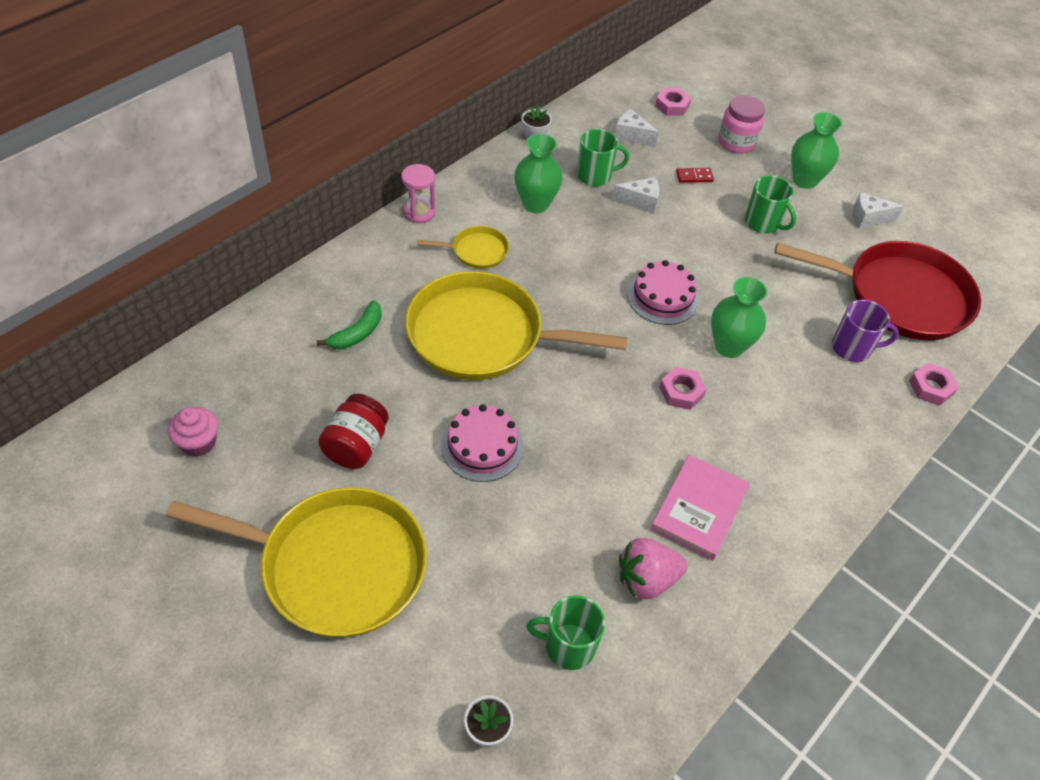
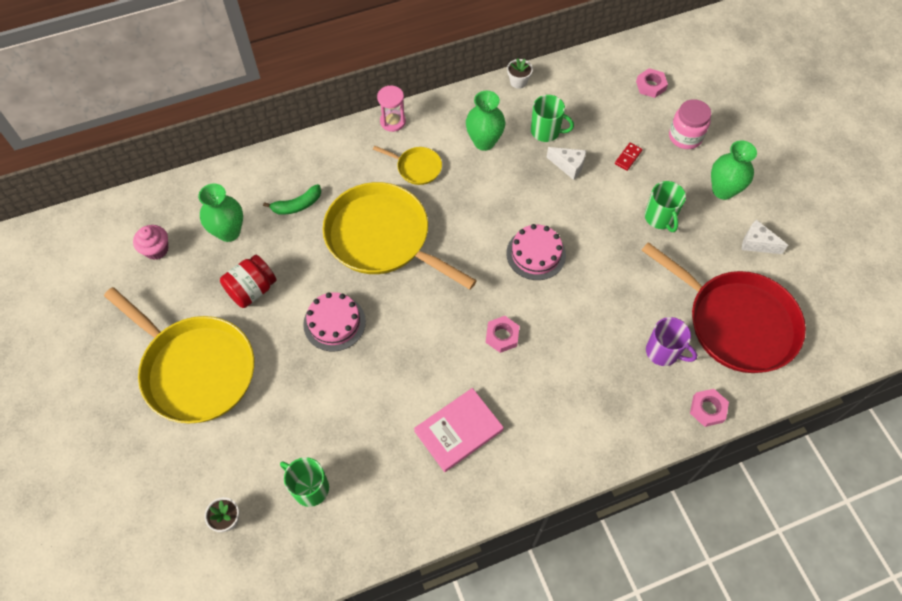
camera: 30 degrees right, 10 degrees up
(631, 136) = (598, 104): white cheese -> none
(646, 579) = (389, 465): pink strawberry -> none
(694, 177) = (628, 157): red domino -> red domino turned 75 degrees counterclockwise
(729, 346) = (562, 313): green vase -> green vase (229, 232)

